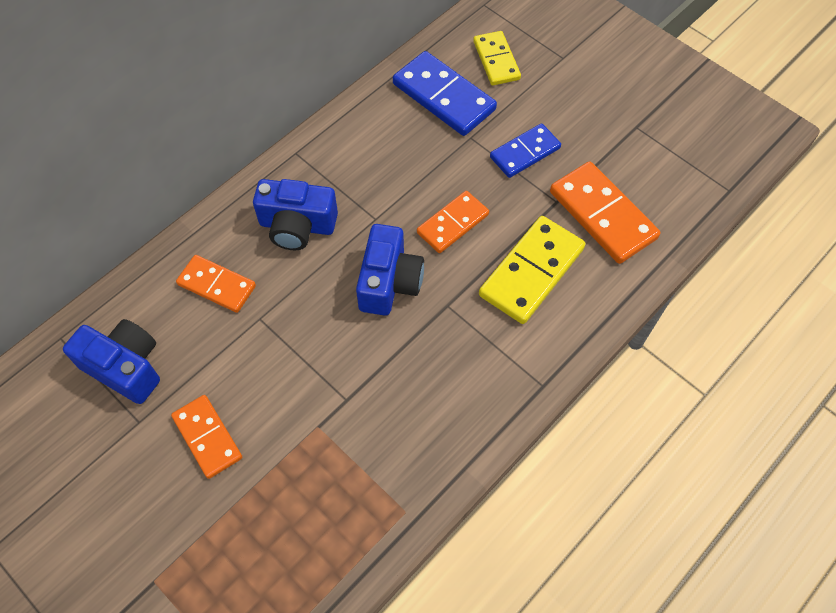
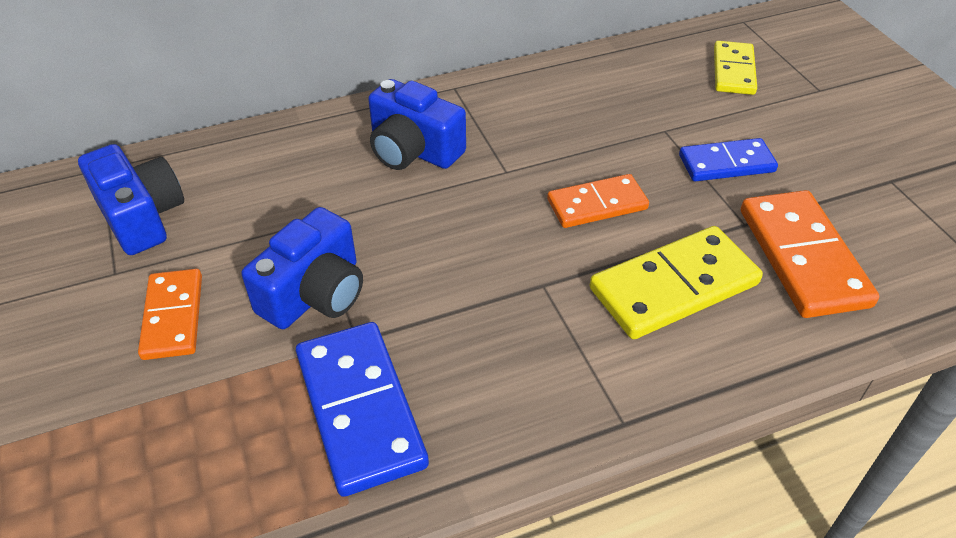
camera: 25 degrees right, 15 degrees down
(216, 285) = (290, 175): orange domino -> none
(389, 282) = (485, 236): blue camera -> blue camera (315, 293)
(443, 97) = (652, 86): blue domino -> blue domino (359, 409)

